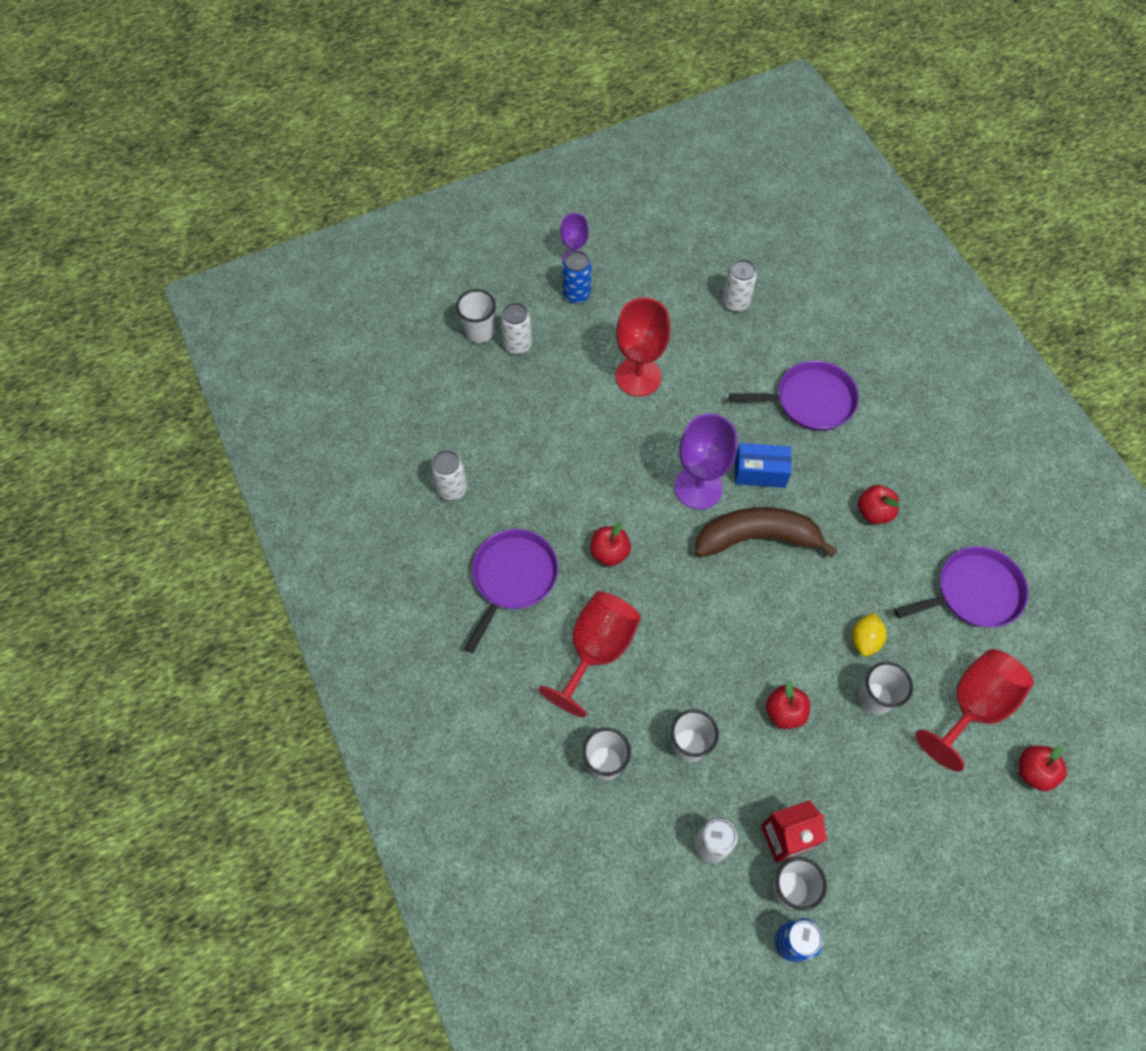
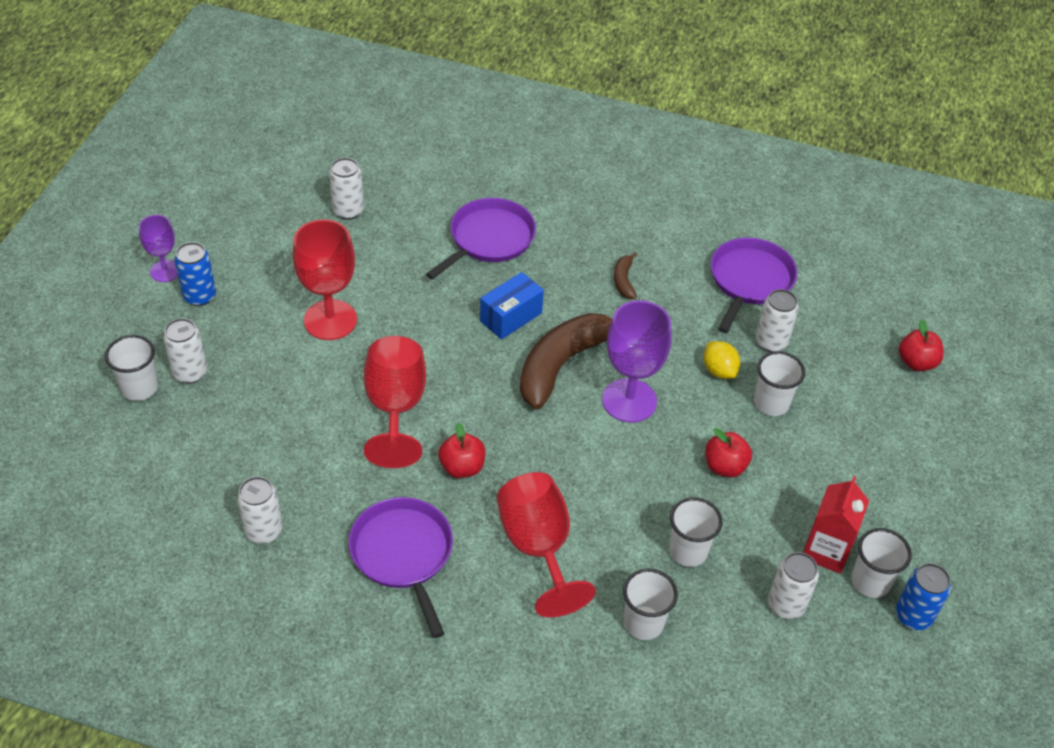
camera: 50 degrees left, 15 degrees down
(698, 487) = (476, 364): purple goblet -> purple goblet (629, 400)
(874, 512) = (624, 281): red apple -> brown banana
(932, 653) = (771, 342): none -> white can
(973, 706) = (835, 354): red goblet -> red goblet (395, 407)

